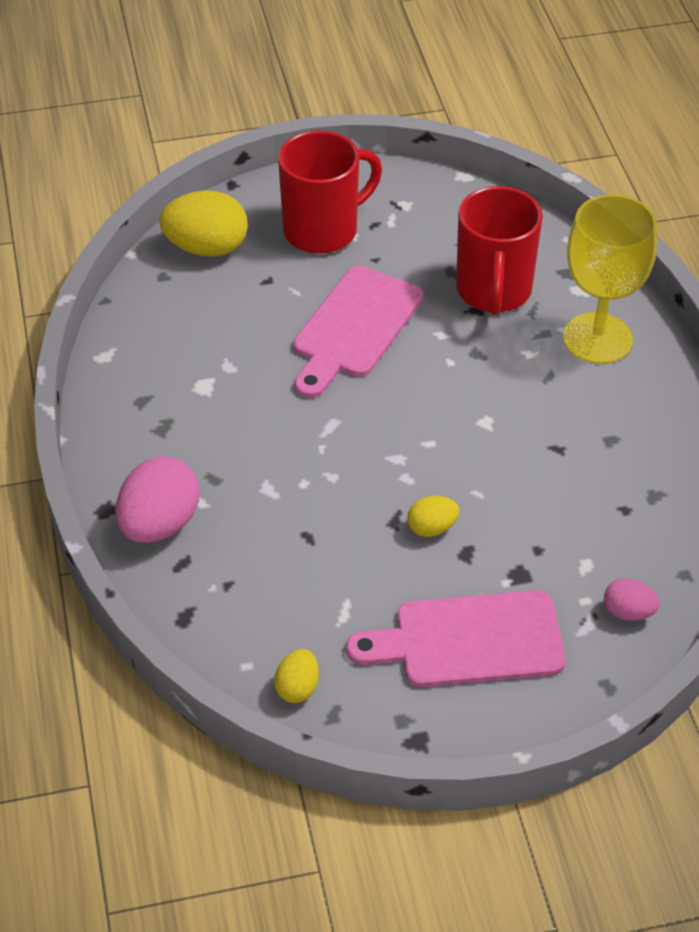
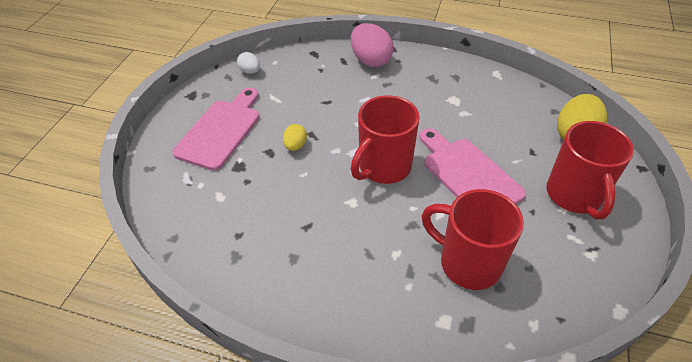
camera: 120 degrees right, 0 degrees up
(297, 688) = (250, 71): yellow egg -> white egg
(402, 413) = (383, 167): none -> red mug
(597, 338) = (386, 303): yellow goblet -> none
(628, 612) = (177, 198): pink egg -> none

